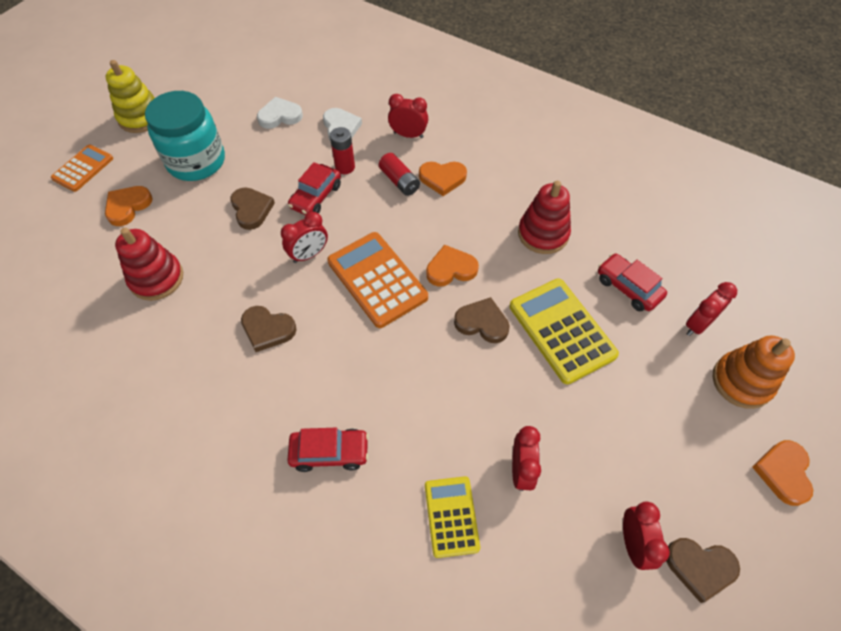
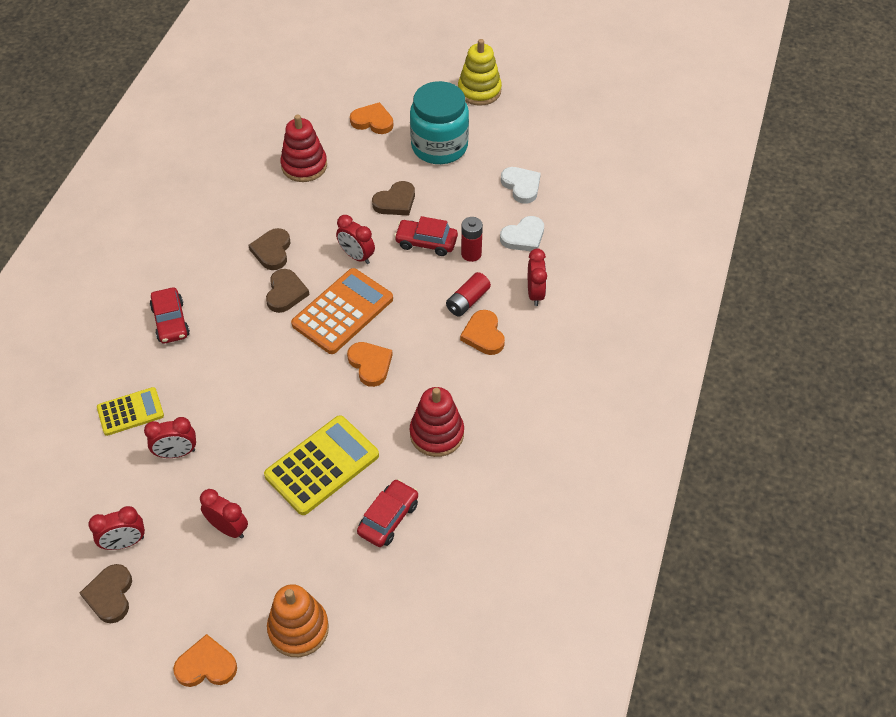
camera: 75 degrees right, 5 degrees down
(83, 168) = (405, 78): orange calculator -> none
(482, 323) = (315, 400): brown heart -> brown heart (285, 293)
(697, 324) = (358, 586): red clock -> red clock (228, 528)

